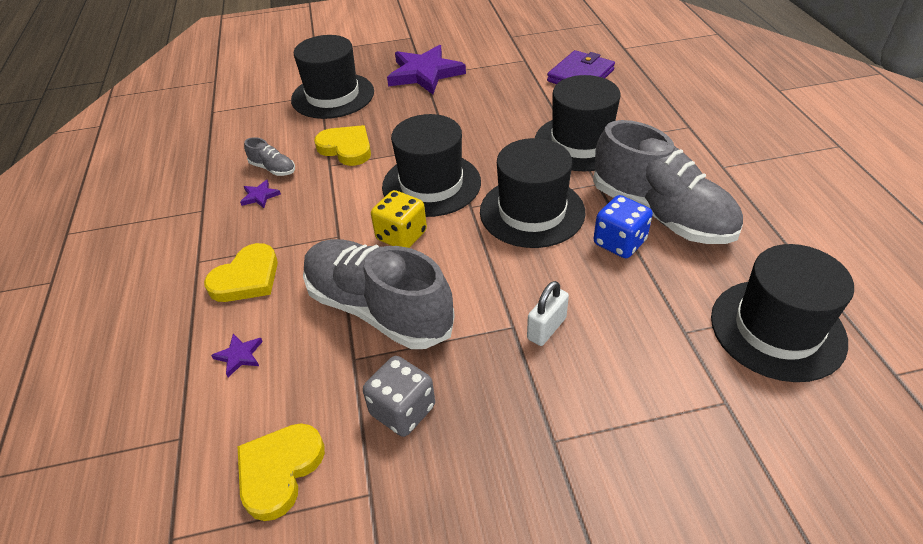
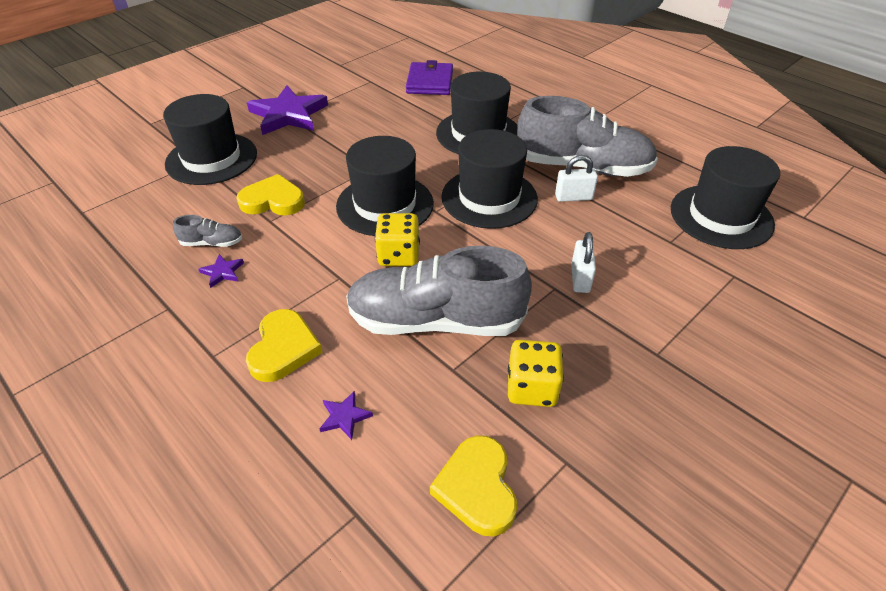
camera: 35 degrees left, 0 degrees up
(402, 410) = (531, 388): grey dice -> yellow dice
(619, 242) = (573, 197): blue dice -> white padlock

